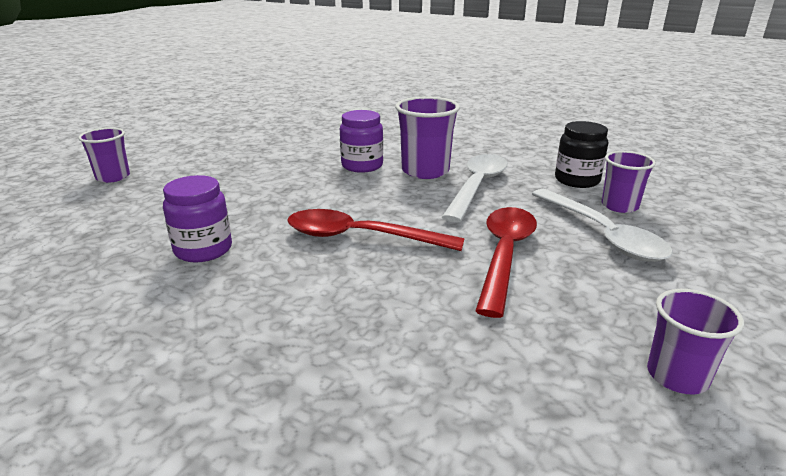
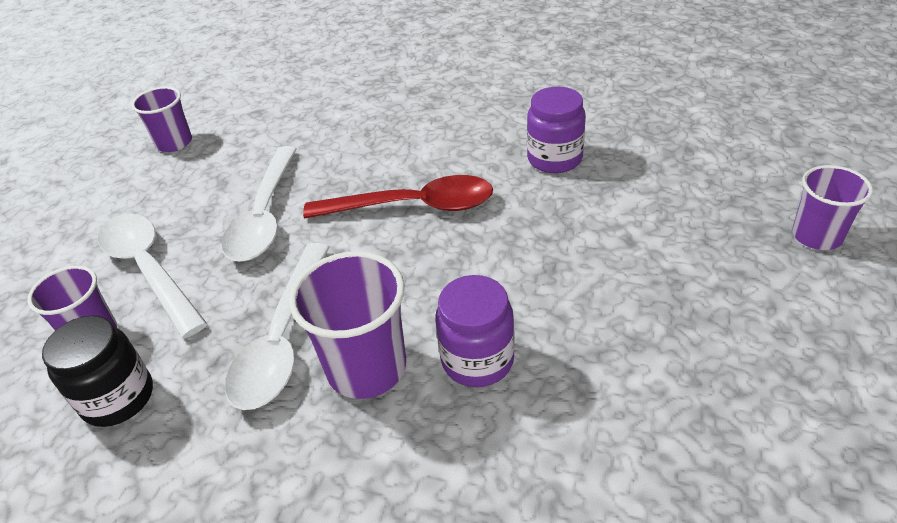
camera: 170 degrees right, 15 degrees up
(504, 255) = (265, 216): red spoon -> white spoon

